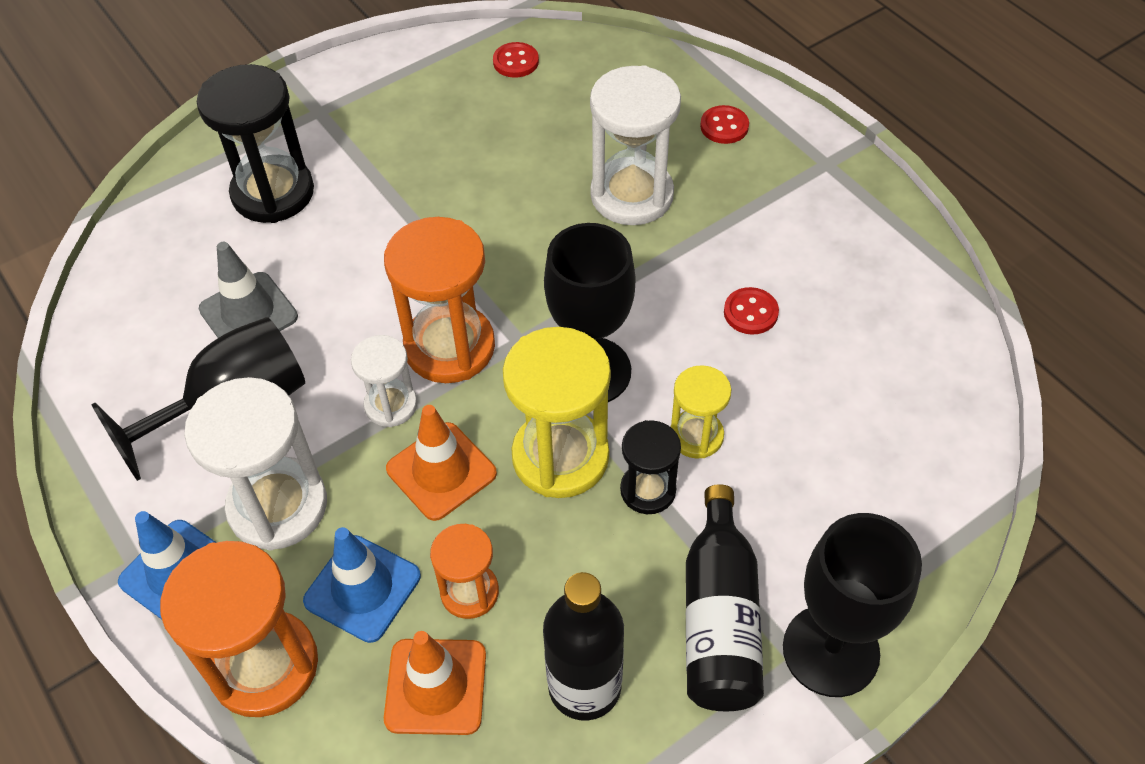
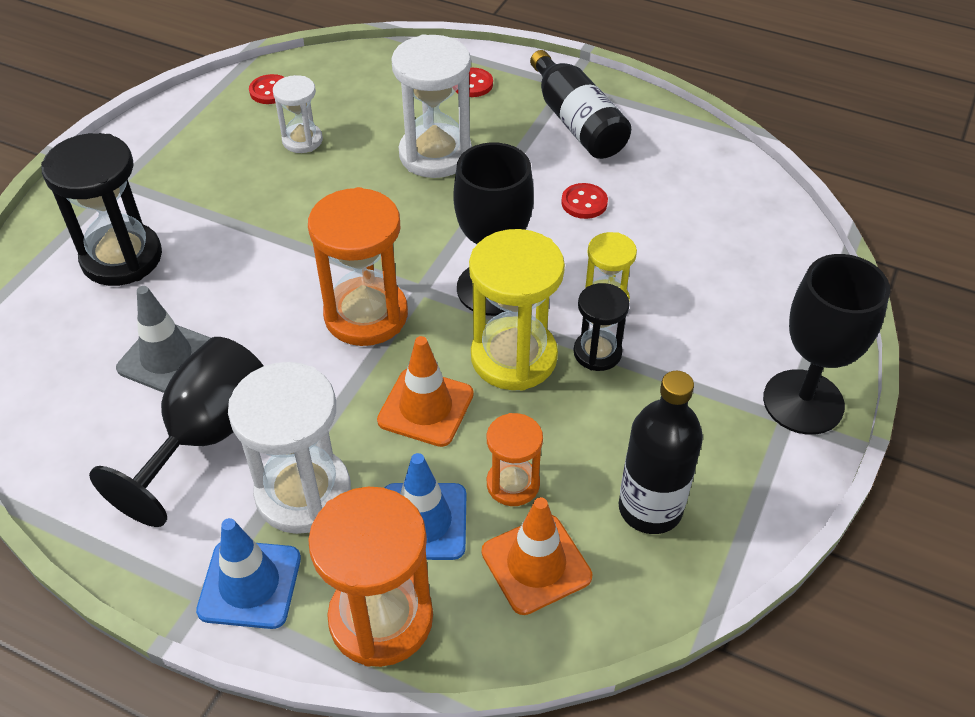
camera: 30 degrees left, 5 degrees down
(391, 405) = (347, 377): white hourglass -> white hourglass (302, 140)
(719, 618) = (712, 416): black bottle -> black bottle (577, 122)

